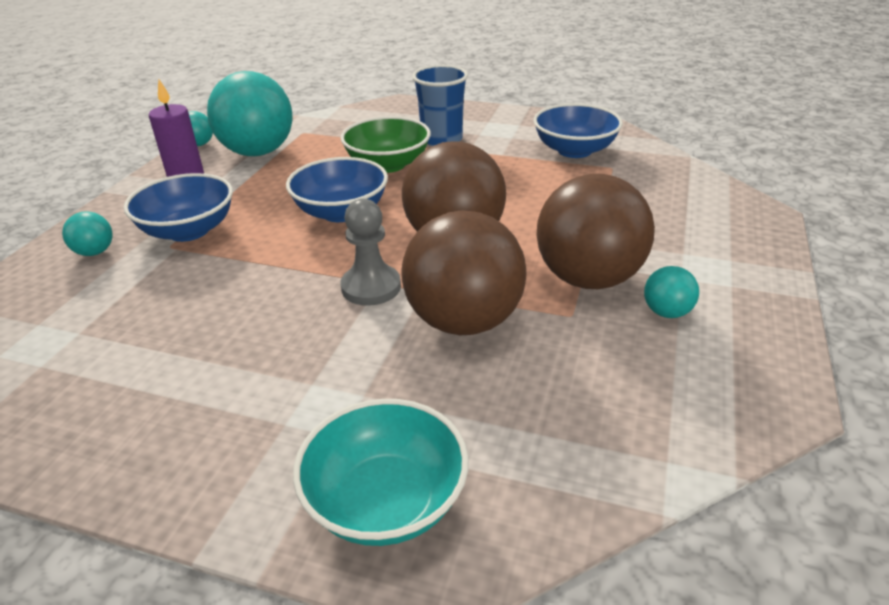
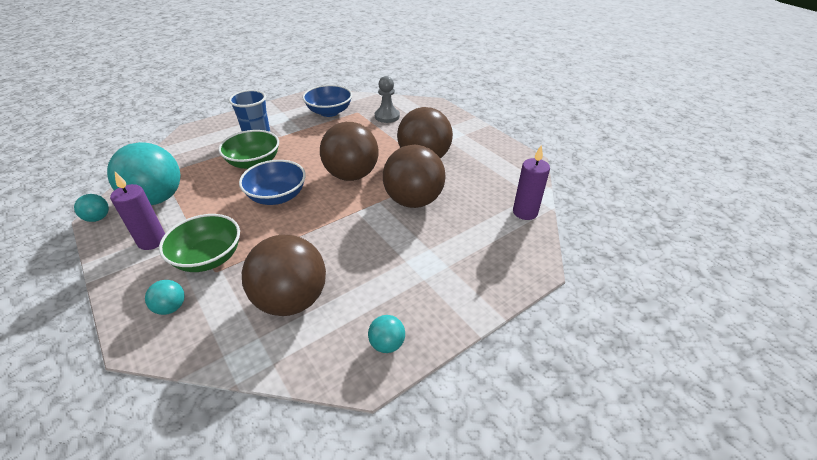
camera: 55 degrees left, 5 degrees up
(156, 323) = (291, 300): none -> brown ball
(188, 230) = (208, 258): blue bowl -> green bowl
(371, 287) = (356, 215): grey pawn -> grey pawn (387, 116)
(386, 501) = (495, 267): turquoise bowl -> none
(597, 474) = (525, 212): none -> purple candle
(666, 312) = (463, 154): turquoise ball -> turquoise ball (387, 344)

